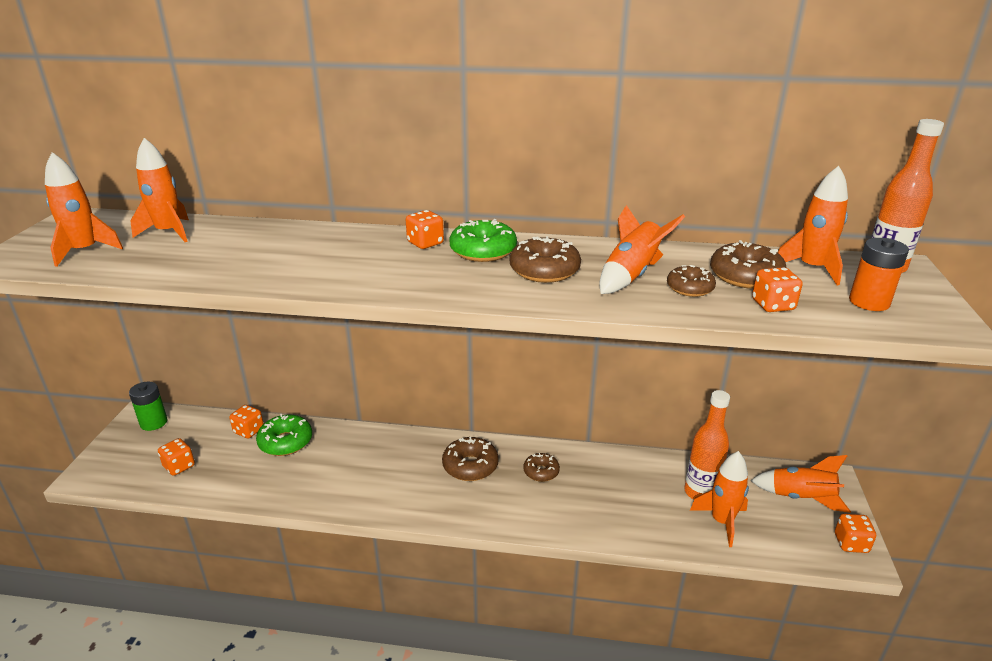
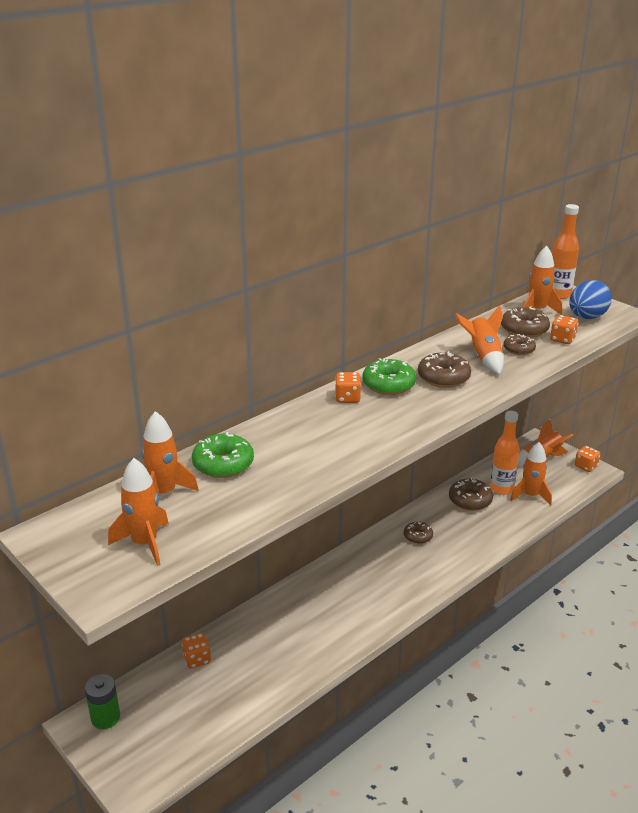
camera: 50 degrees left, 0 degrees up
(179, 466) = (196, 720): orange dice -> none
(285, 442) = (239, 643): green donut -> green donut (223, 464)
(470, 466) = (378, 563): brown donut -> brown donut (470, 500)
(869, 302) = (586, 317): orange battery -> blue egg

